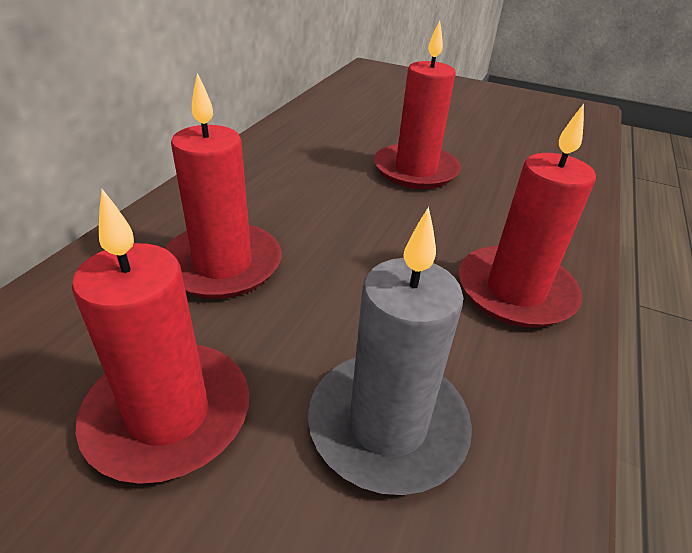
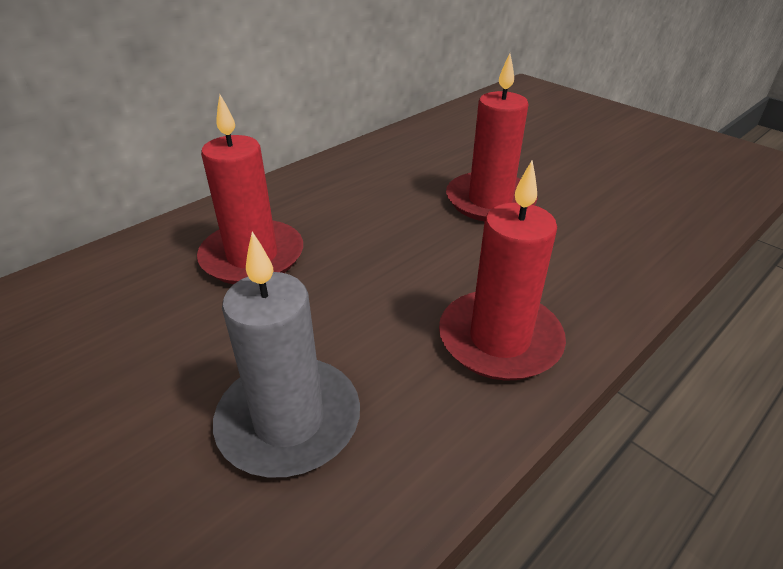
camera: 25 degrees right, 0 degrees up
(168, 414) = (138, 362): red candle -> none

